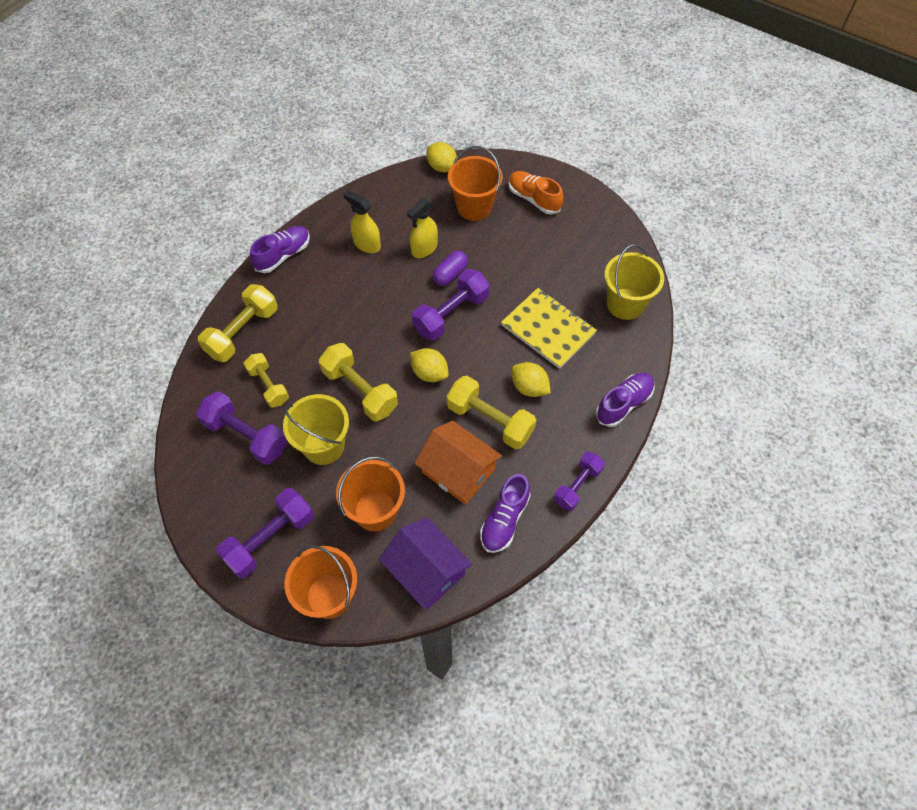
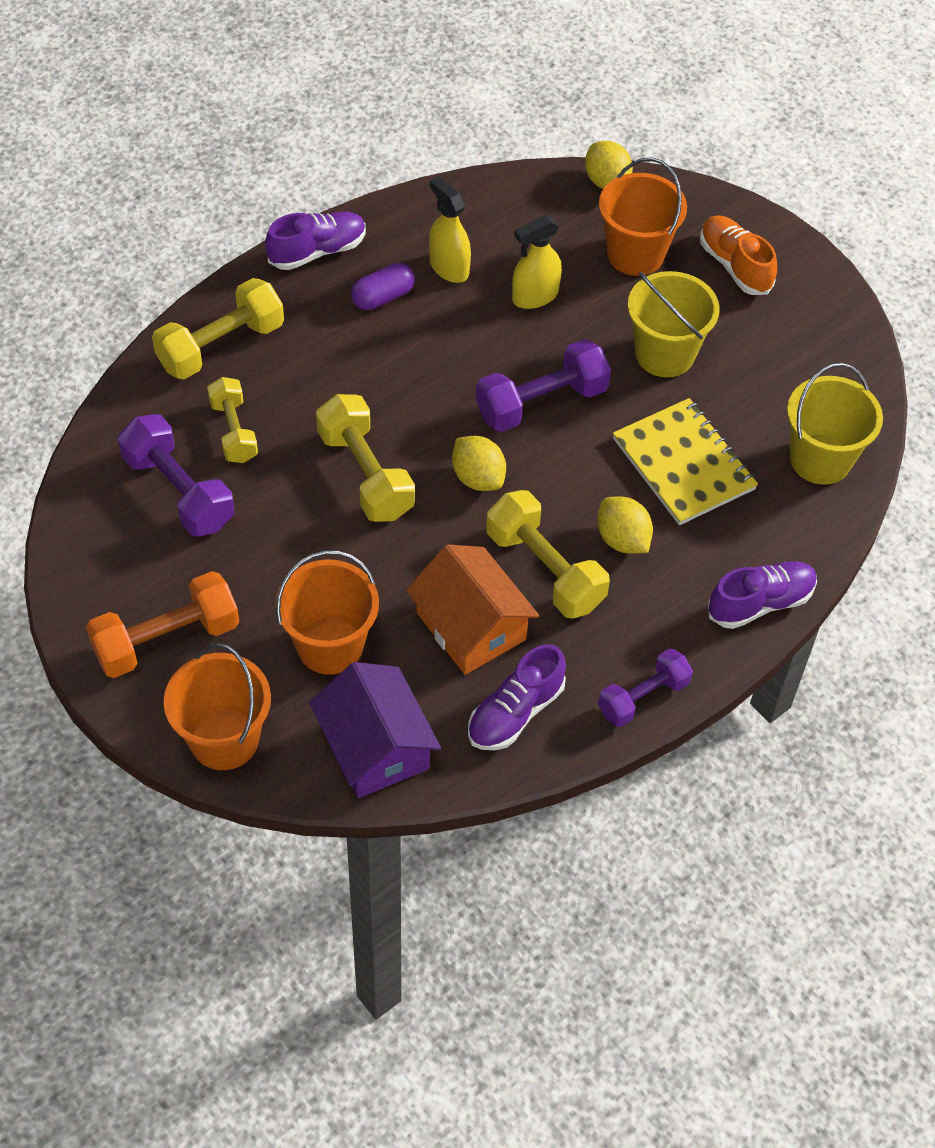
camera: 15 degrees right, 5 degrees down
(270, 539) = (166, 640): purple dumbbell -> orange dumbbell
(323, 445) = (286, 536): yellow bucket -> yellow bucket (664, 354)
(450, 274) = (561, 344): purple capsule -> purple capsule (383, 297)

